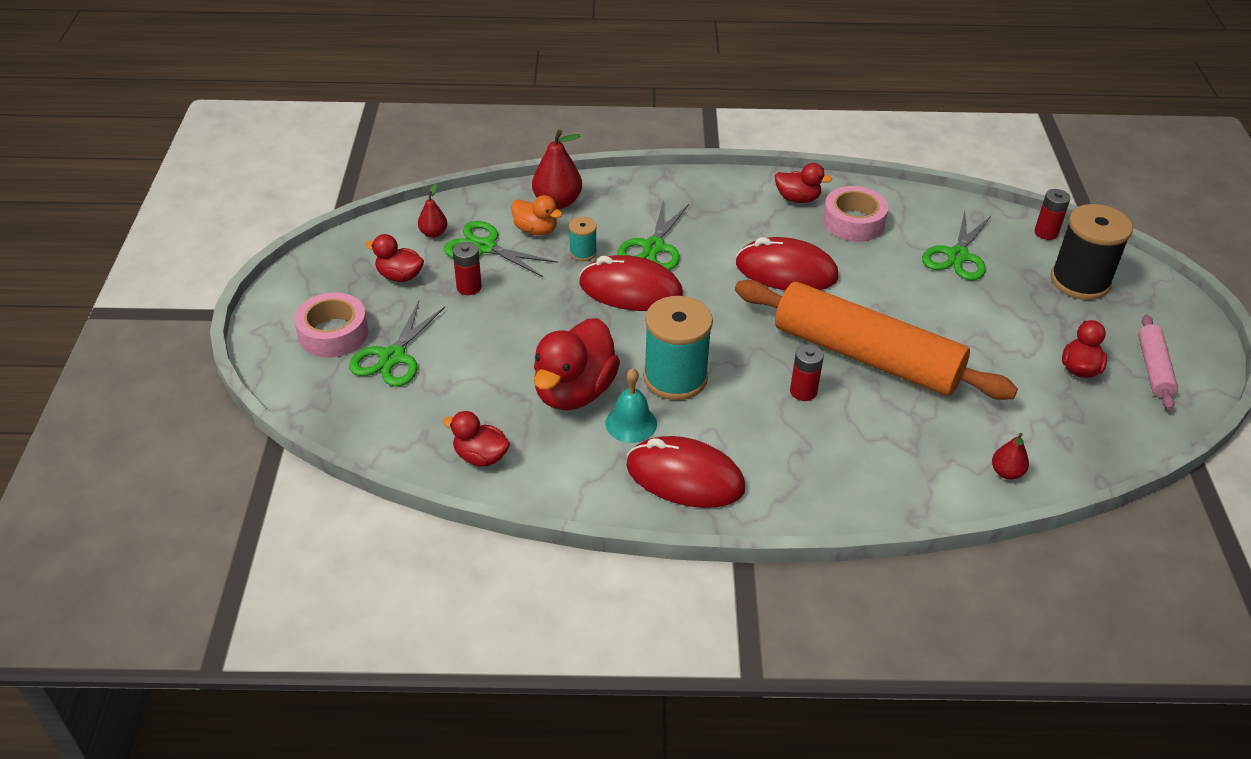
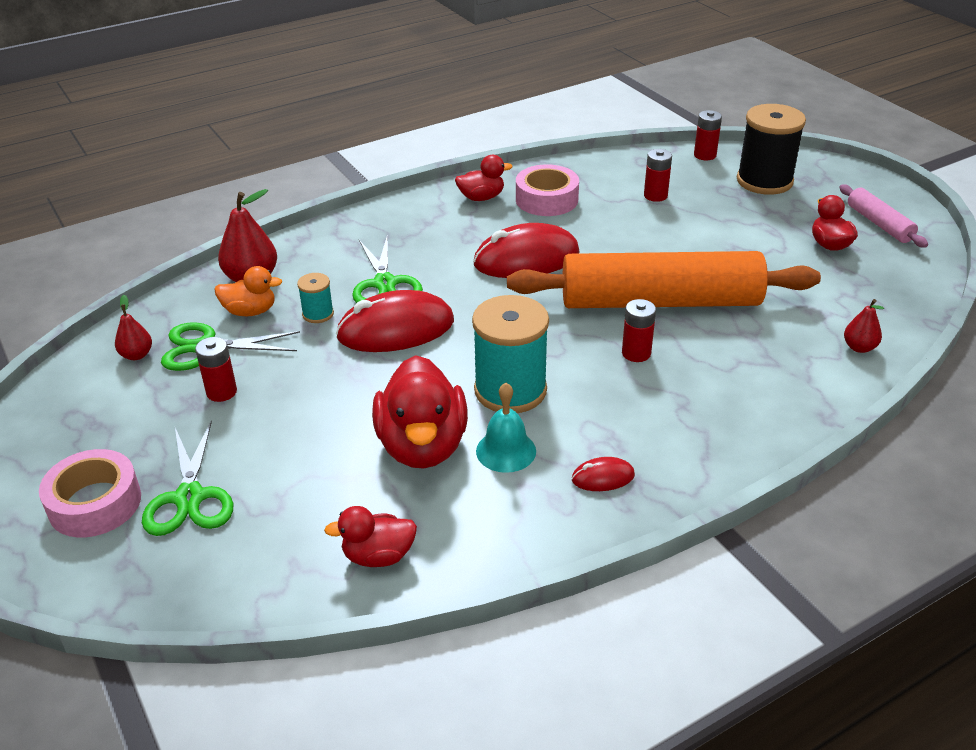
camera: 30 degrees left, 5 degrees down
(400, 276) = (131, 412): red duck -> none
(685, 477) = (603, 477): red mouse -> red mouse, size x0.46
(957, 256) = (655, 195): green scissors -> red battery

